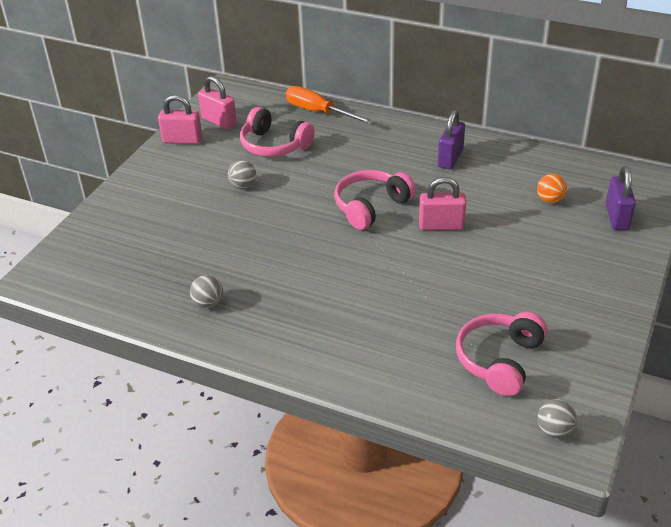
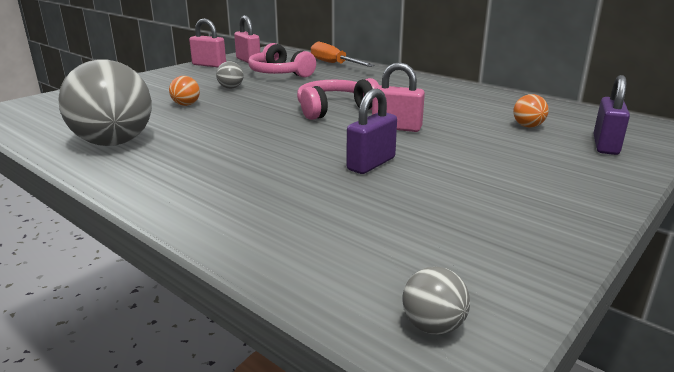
camera: 15 degrees right, 15 degrees down
(208, 303) = (114, 143): grey ball -> grey ball, size x2.34
(222, 227) = (186, 105): none -> orange ball
(450, 158) = (435, 94): purple padlock -> purple padlock (371, 164)
(499, 360) = (394, 233): pink headphones -> none

